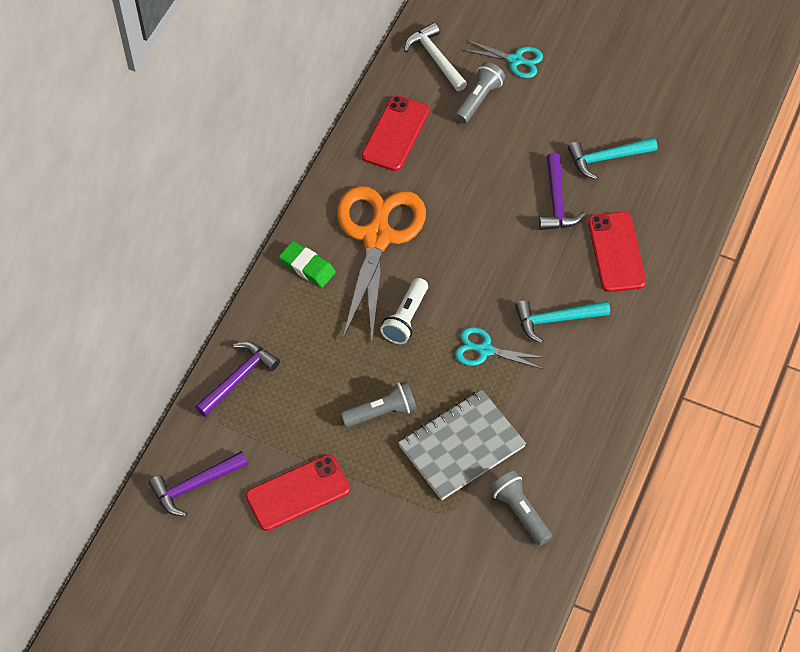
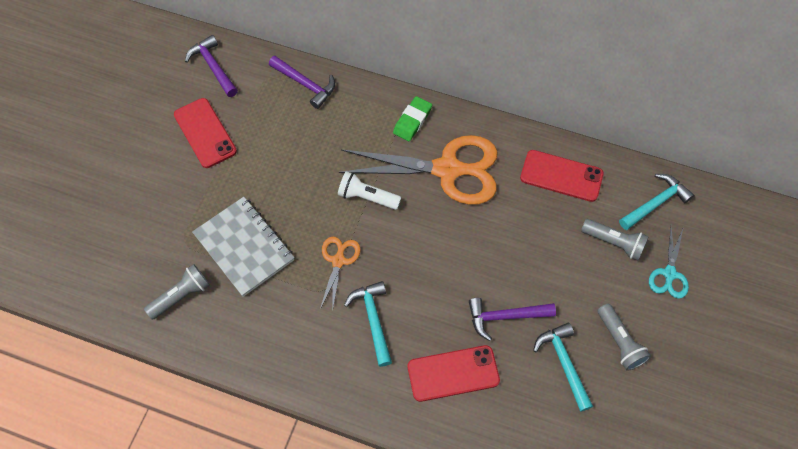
camera: 85 degrees right, 5 degrees up
(382, 412) = (276, 185): grey flashlight -> grey flashlight (619, 342)
(435, 58) = (655, 203): white hammer -> turquoise hammer
(485, 350) = (338, 261): turquoise scissors -> orange scissors

